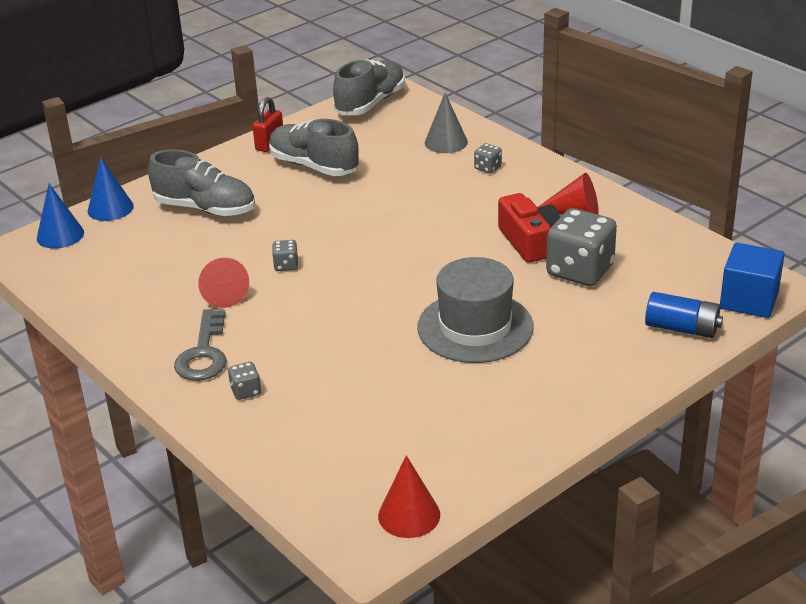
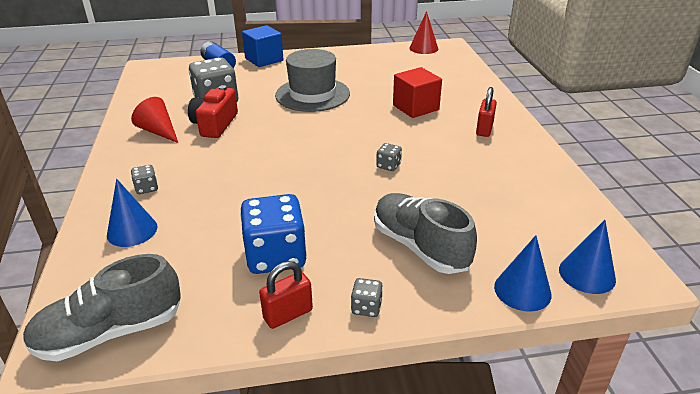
camera: 150 degrees left, 0 degrees up
(204, 353) = (484, 129): grey key -> red padlock
(223, 293) = (450, 162): red cone -> none
(246, 391) = (468, 104): grey dice -> grey dice (366, 307)
(314, 166) = (276, 256): grey shoe -> blue dice
(316, 357) = (415, 107): none -> red cube
(446, 142) = (132, 230): grey cone -> blue cone
(749, 300) = (169, 65): blue cube -> blue cube (264, 60)

